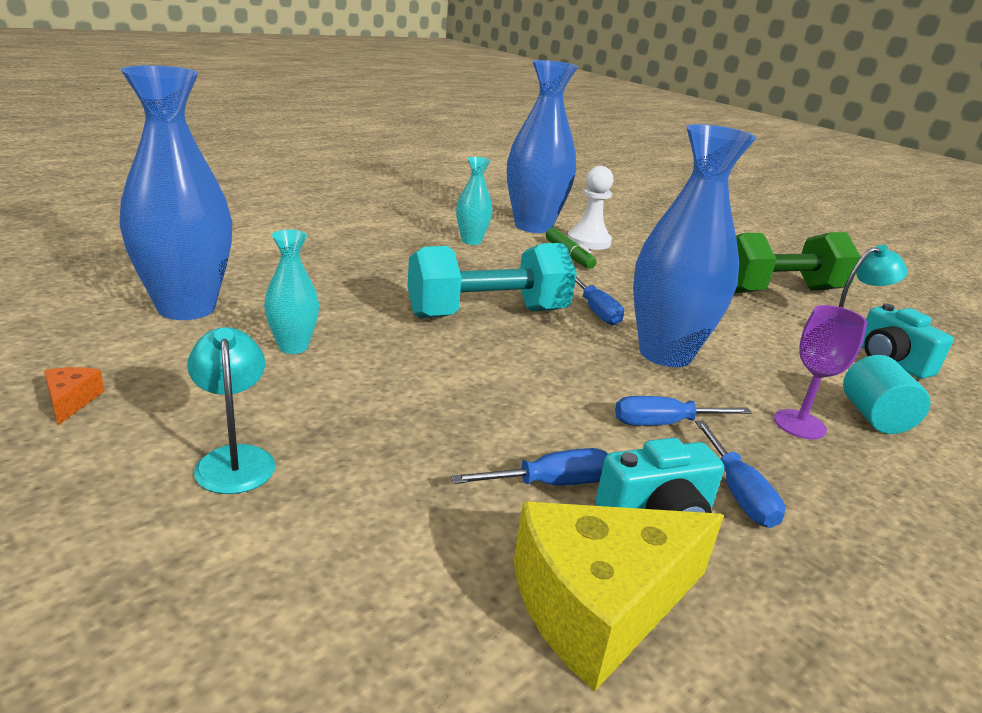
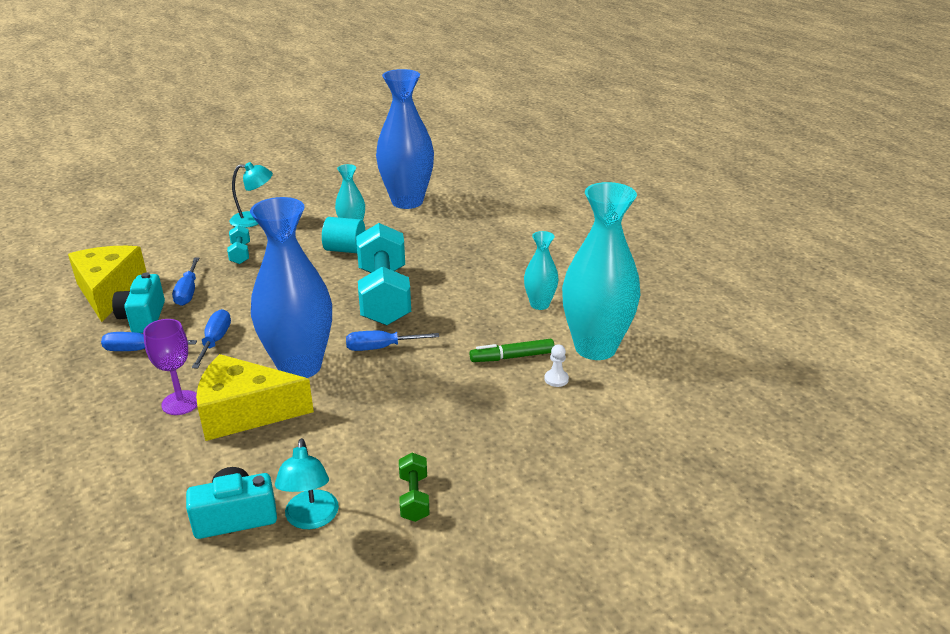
camera: 105 degrees right, 5 degrees up
(71, 401) = (316, 187): orange cheese -> none
(393, 449) = (240, 254): none -> turquoise dumbbell
(533, 226) = (595, 348): blue vase -> turquoise vase
(588, 241) = (556, 379): white pawn -> white pawn, size x0.48
(769, 377) = (245, 412): none -> yellow cheese
(778, 291) = (414, 497): green dumbbell -> green dumbbell, size x0.43
(874, 417) = (165, 450): turquoise cylinder -> turquoise cylinder (345, 249)

